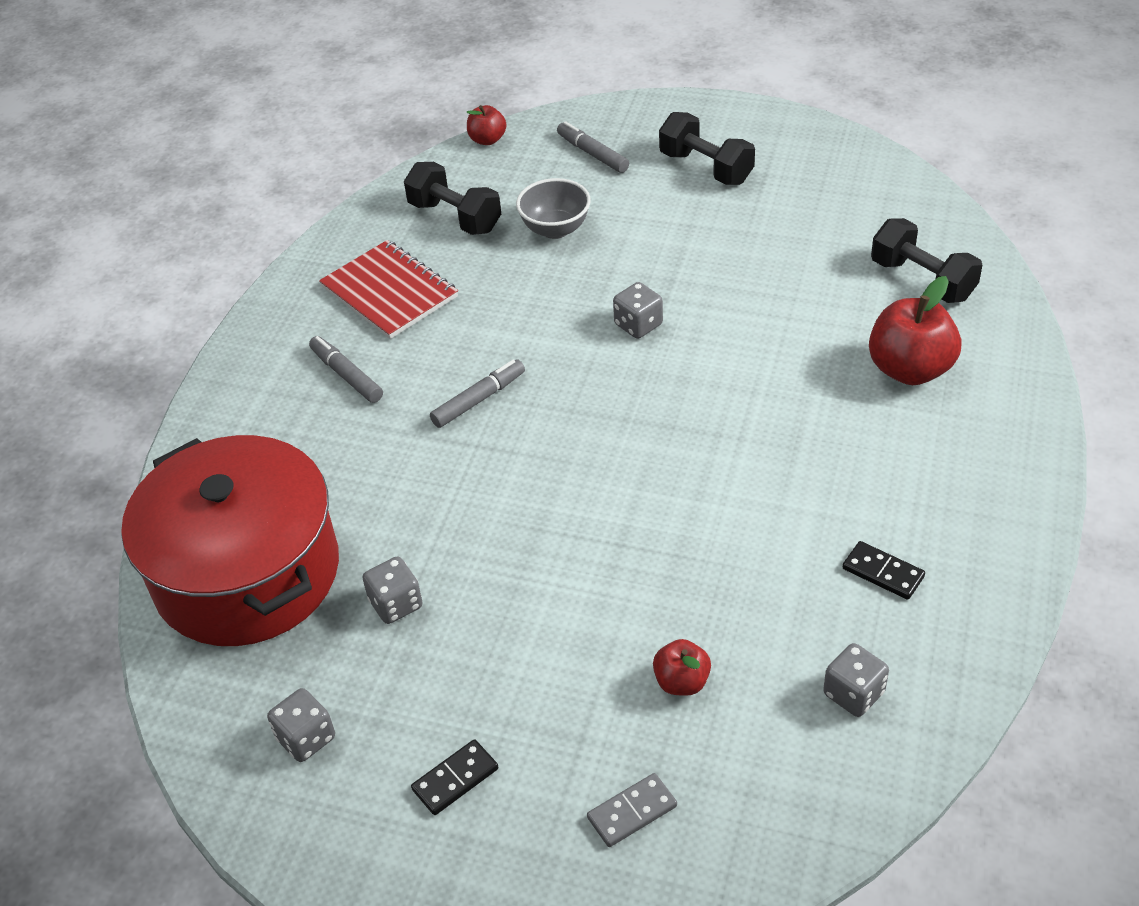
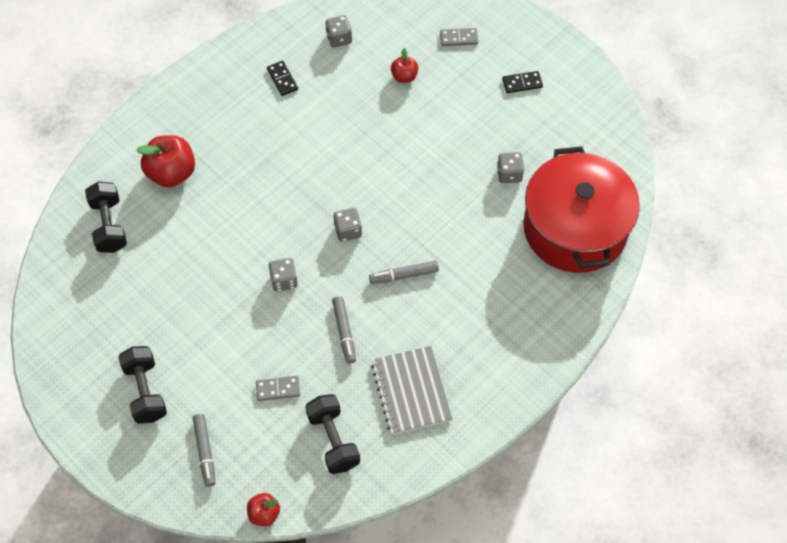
camera: 155 degrees left, 15 degrees up
(306, 738) = (578, 130): grey dice -> grey dice (348, 231)
(347, 376) = (468, 334): grey marker -> grey marker (344, 331)
(389, 292) = (411, 391): red notebook -> grey notebook
(555, 229) = (278, 389): grey bowl -> grey domino

